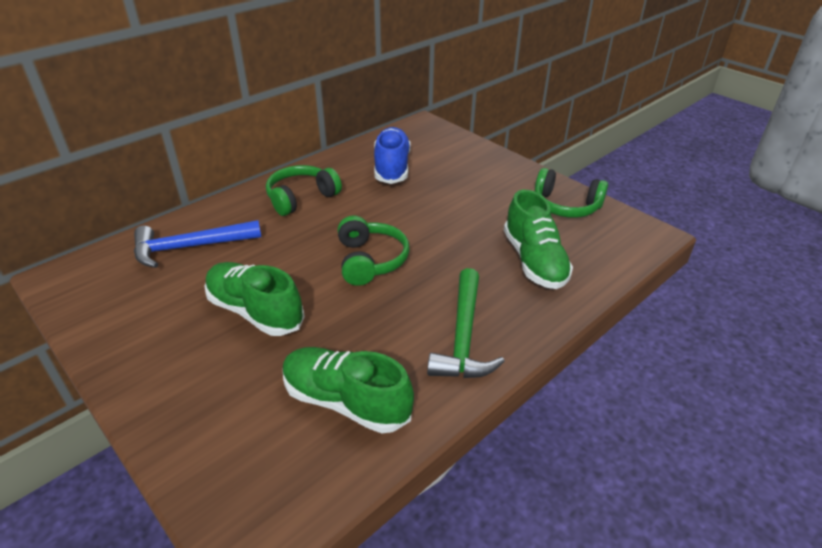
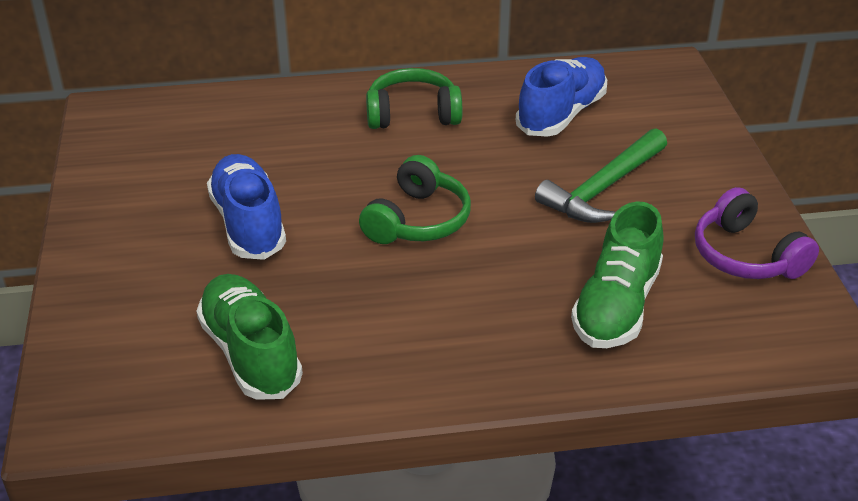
camera: 35 degrees right, 0 degrees up
(191, 247) = (247, 127): blue hammer -> none
(255, 311) = (248, 224): green shoe -> blue shoe
(463, 336) = (434, 349): green hammer -> green hammer (603, 188)
(565, 206) = (745, 256): green headphones -> purple headphones

